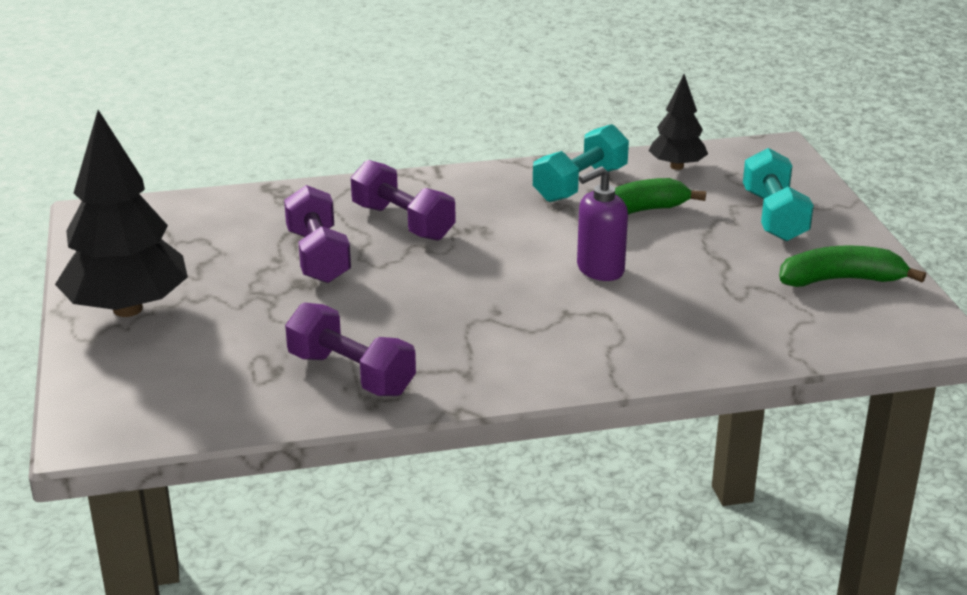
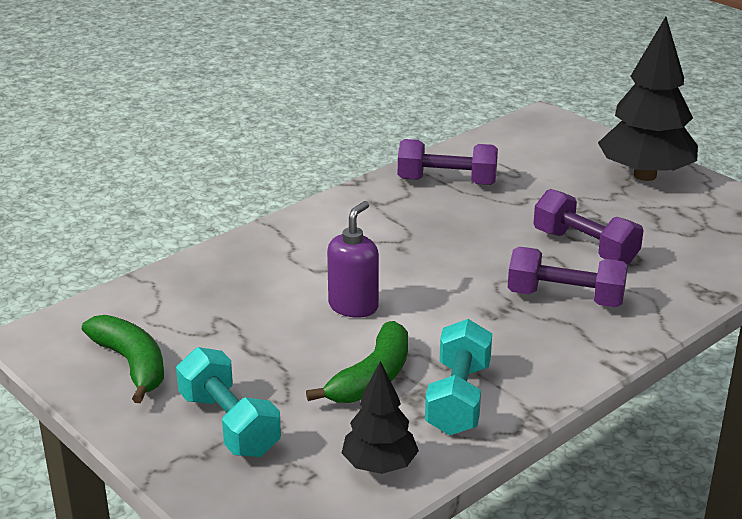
camera: 150 degrees right, 0 degrees up
(841, 280) = (132, 364): green banana -> green banana turned 90 degrees counterclockwise

